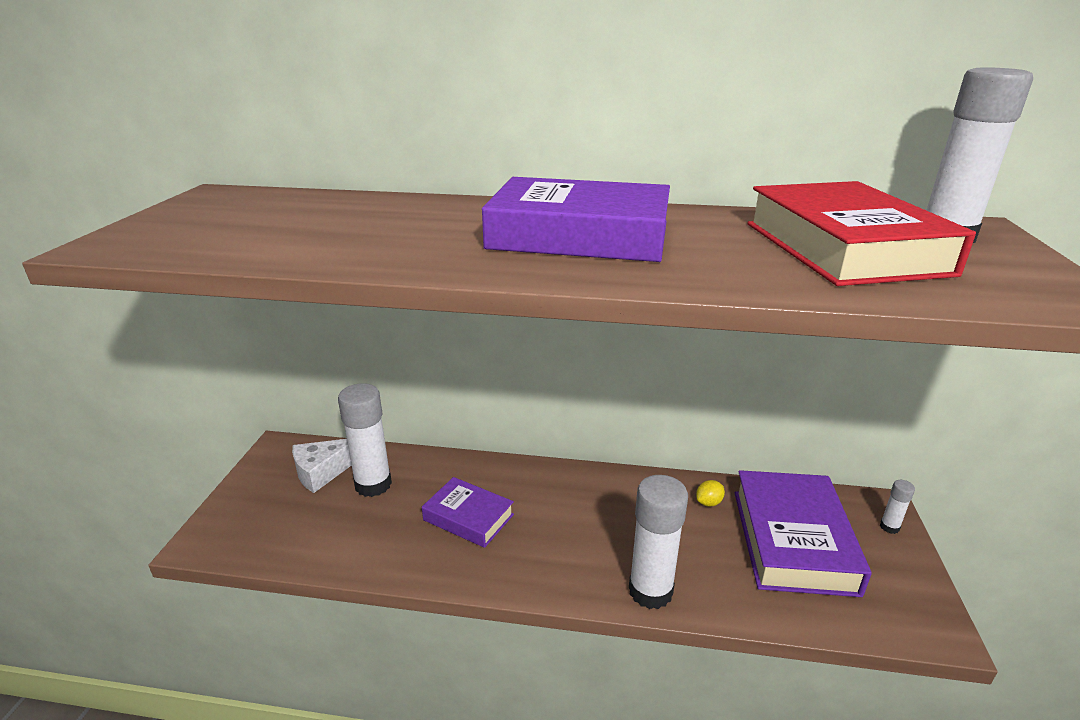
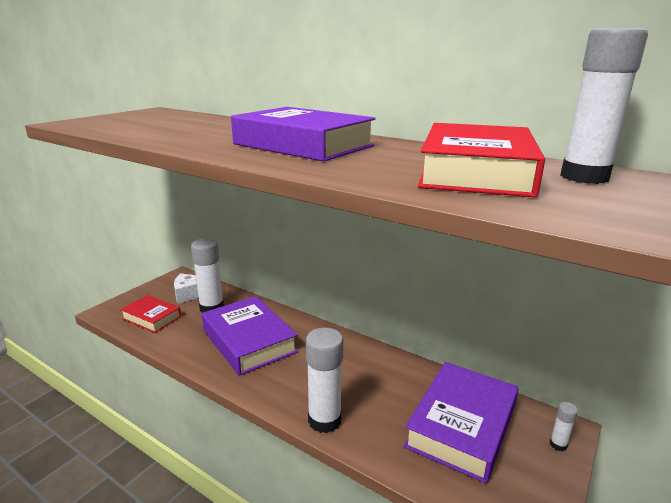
camera: 25 degrees right, 5 degrees down
(292, 527) = (152, 317): none -> red book
(468, 517) = (248, 341): purple book -> purple book, size x1.71
(708, 502) = (416, 380): yellow lemon -> none

